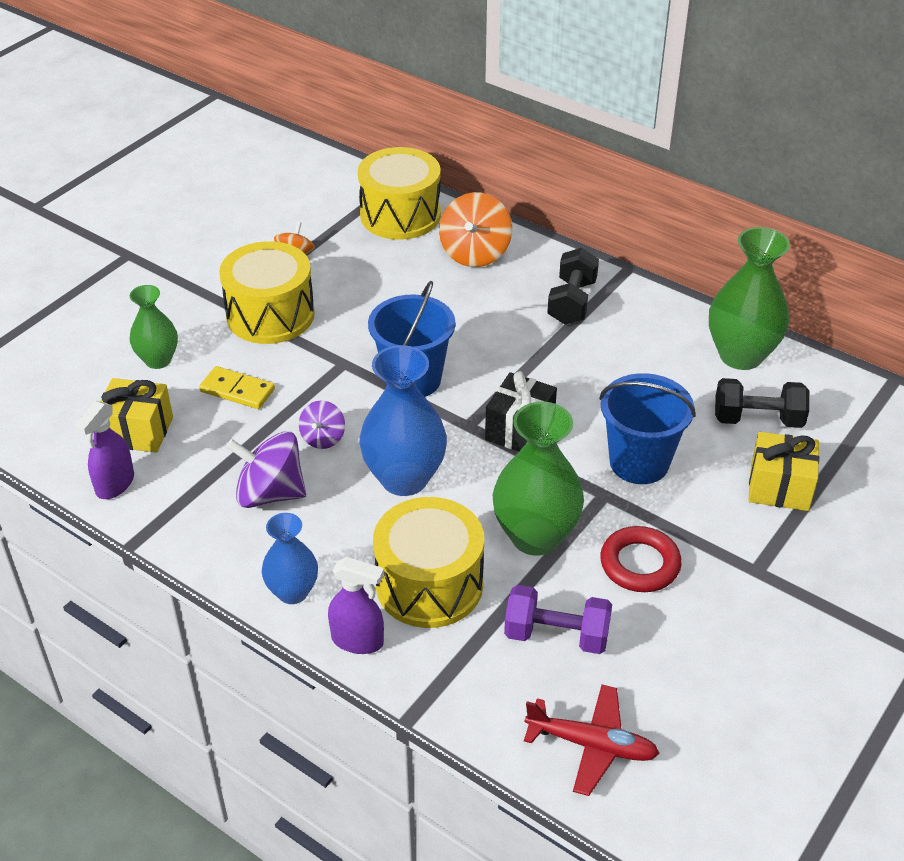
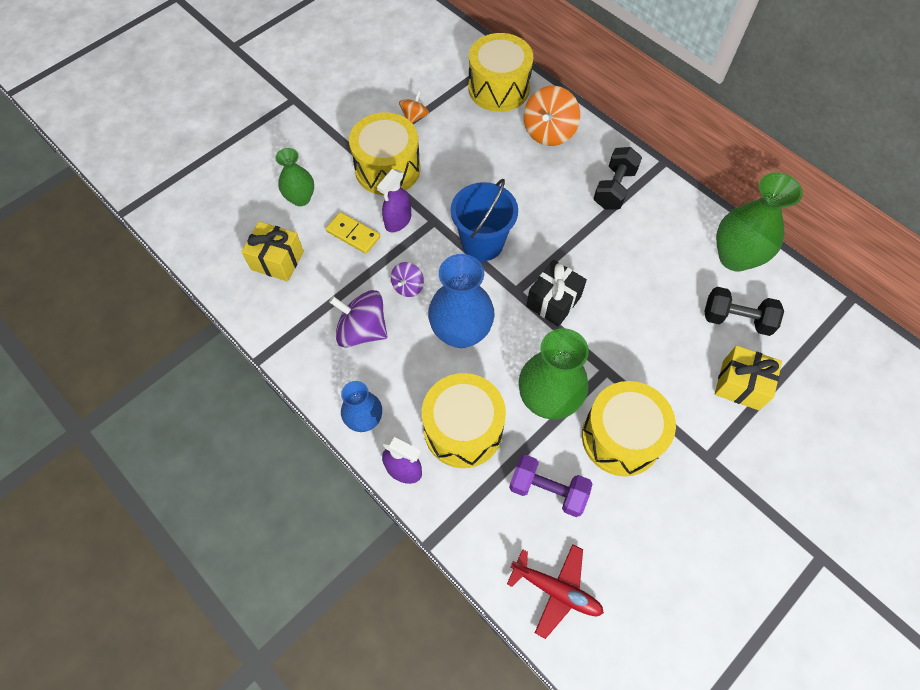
camera: 10 degrees right, 20 degrees up
(115, 484) = (254, 305): purple spray bottle -> purple spray bottle (398, 221)
(639, 462) = (638, 345): blue bucket -> none
(640, 564) = (621, 437): red ring -> yellow drum

